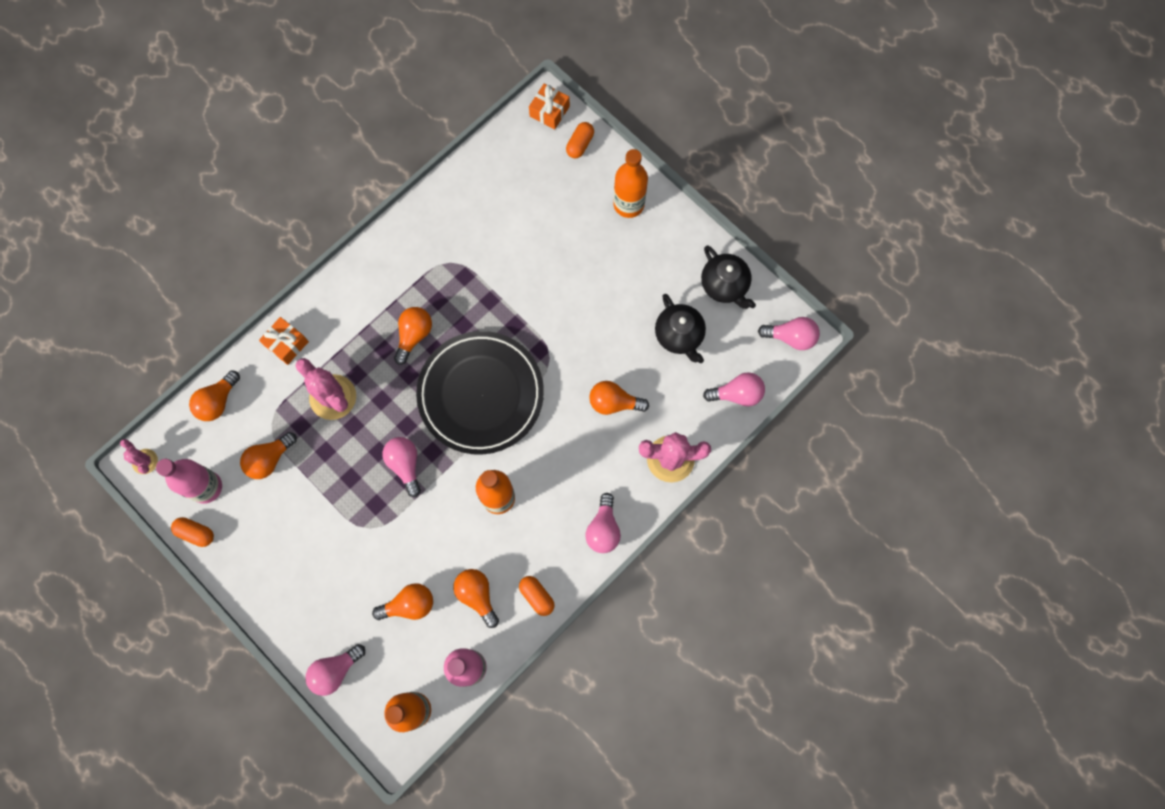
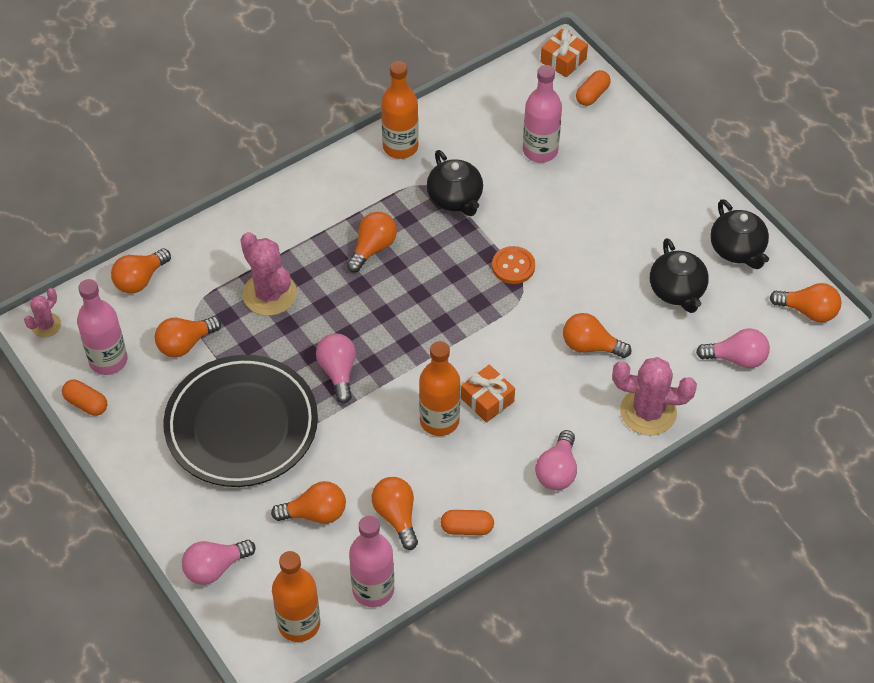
camera: 10 degrees right, 20 degrees down
(145, 461) = (46, 325): pink cactus -> pink cactus turned 60 degrees clockwise
(286, 344) = (229, 236): orange gift -> orange gift (487, 400)
(477, 273) = (455, 199): none -> black teapot
(481, 394) = (438, 316): black plate -> black plate (241, 426)
(537, 334) = (513, 266): none -> orange button
(537, 596) = (467, 528): orange capsule -> orange capsule turned 60 degrees counterclockwise
(543, 211) = (540, 151): none -> pink bottle
(628, 204) = (638, 158): orange bottle -> orange bottle (400, 147)
(791, 337) = (808, 311): pink light bulb -> orange light bulb

